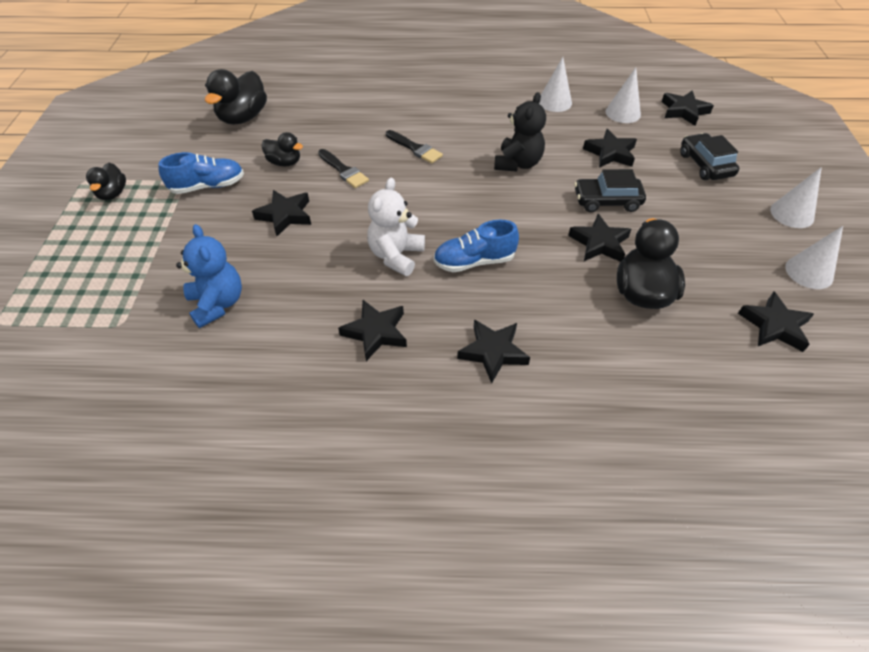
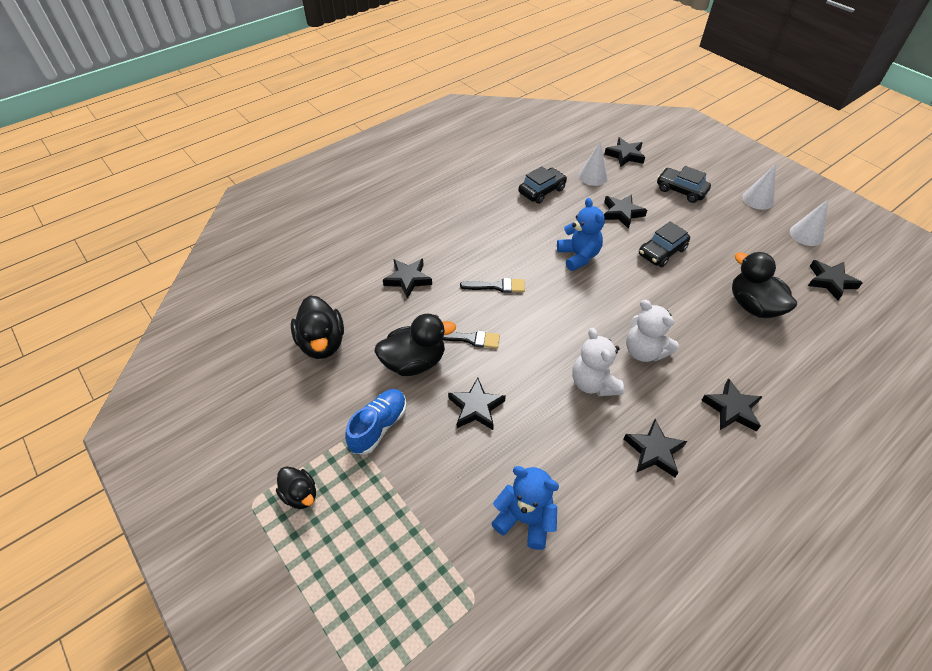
camera: 40 degrees left, 0 degrees up
(284, 162) = (414, 362): black duck -> black duck, size x1.71
(474, 261) = (644, 351): blue shoe -> white teddy bear
(517, 164) = (578, 256): black teddy bear -> blue teddy bear
(554, 102) = (542, 191): white cone -> black car
(599, 243) = (693, 286): black star -> black star (408, 279)

